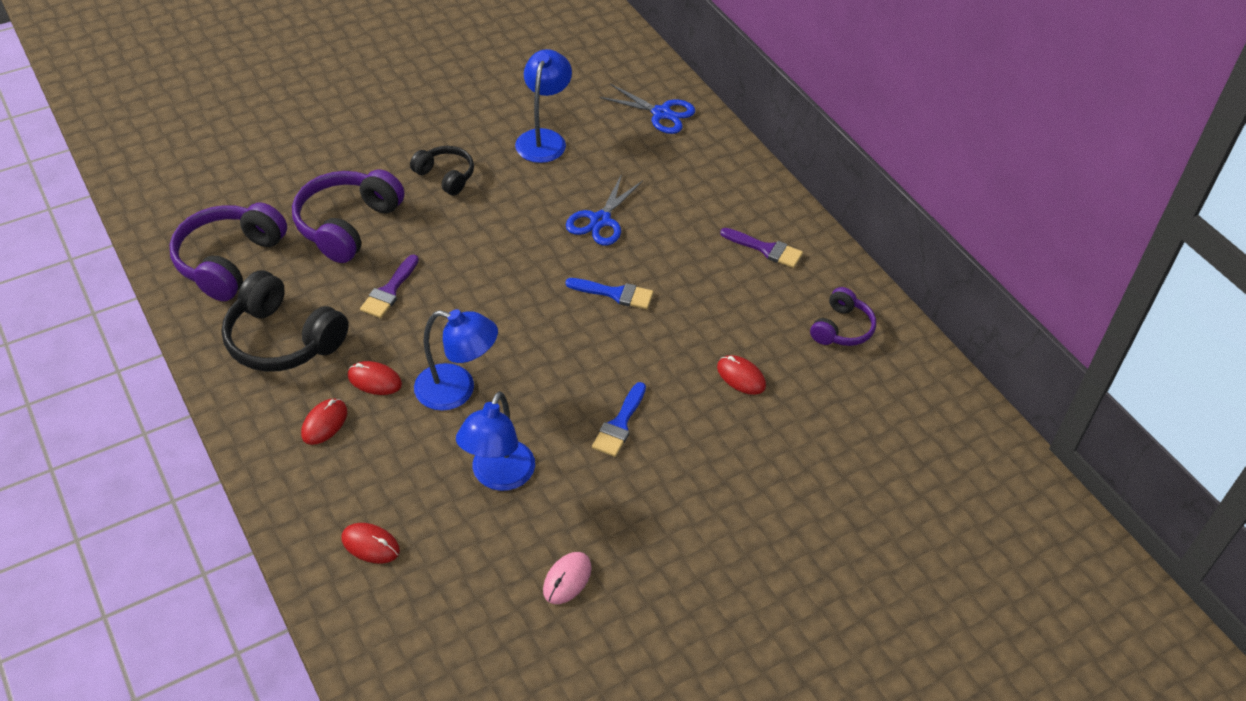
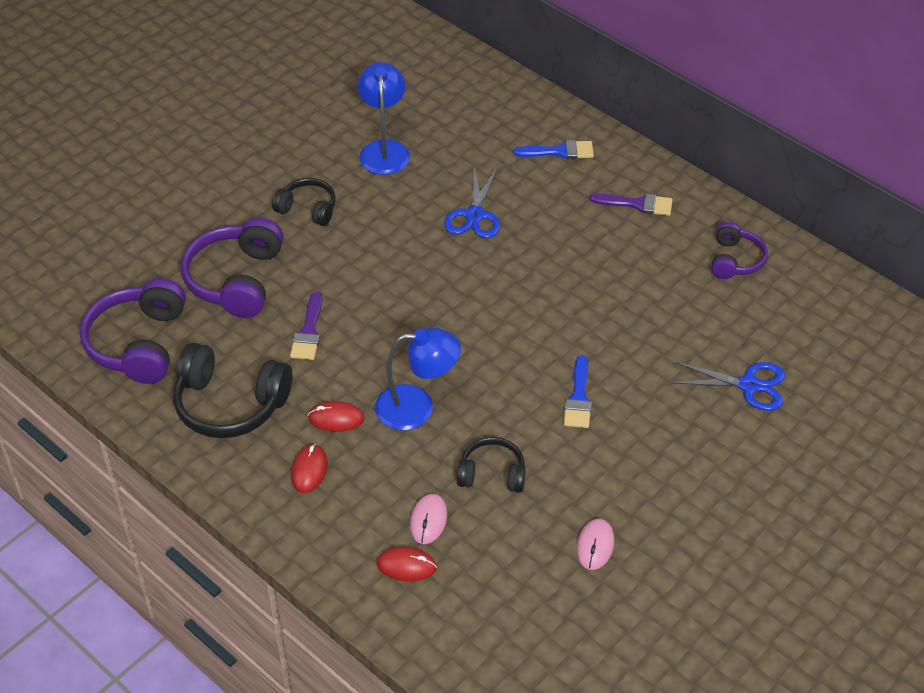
camera: 15 degrees left, 0 degrees up
(414, 505) = (428, 520): none -> pink mouse
(498, 476) = (492, 474): blue lamp -> black headphones
(615, 294) = (520, 280): blue brush -> blue brush (560, 151)
(661, 113) = (484, 98): blue scissors -> blue scissors (749, 385)
(741, 377) = (666, 327): red mouse -> none

